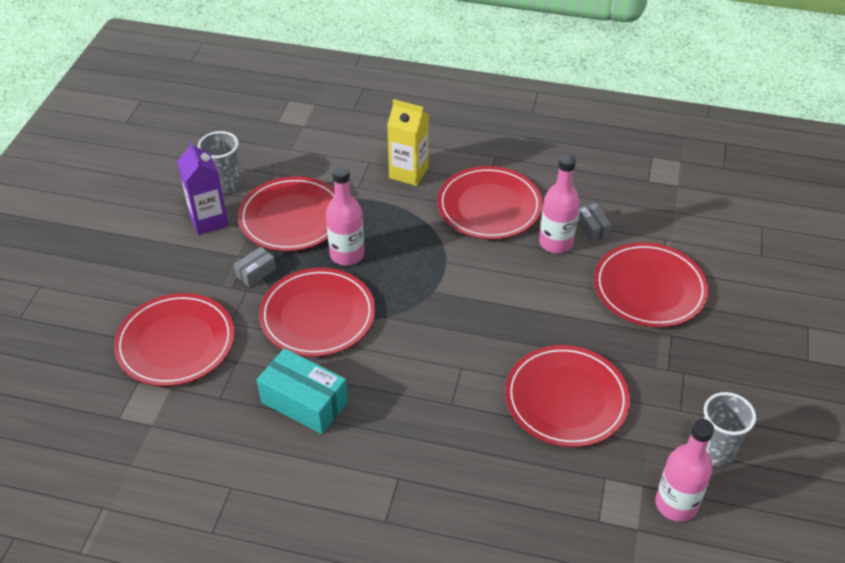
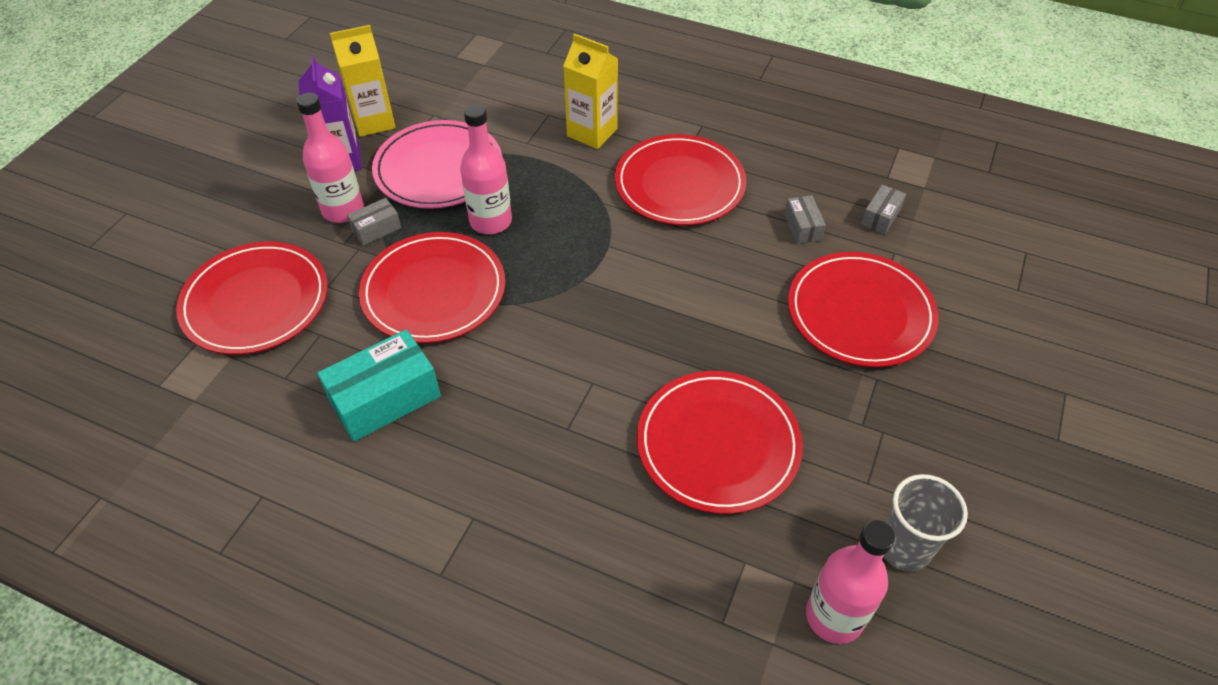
camera: 10 degrees right, 5 degrees up
(225, 185) = (374, 121): grey cup -> yellow carton
(292, 217) = (438, 169): red plate -> pink plate
(304, 402) = (385, 398): turquoise box -> turquoise box turned 75 degrees counterclockwise
(556, 243) = (752, 239): pink bottle -> pink bottle (343, 210)
(649, 213) = (880, 217): none -> grey box

